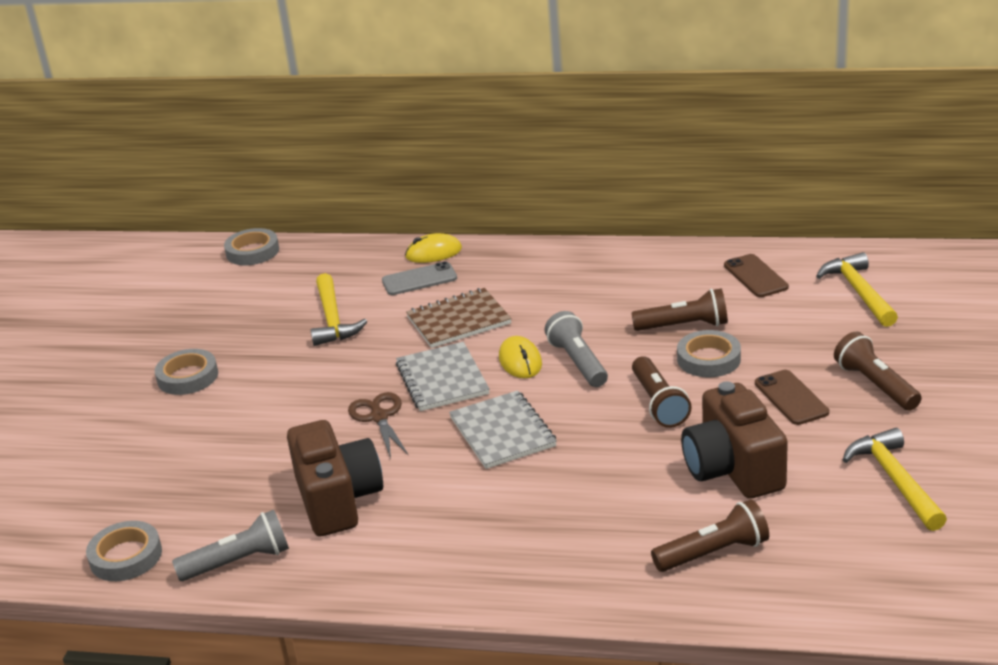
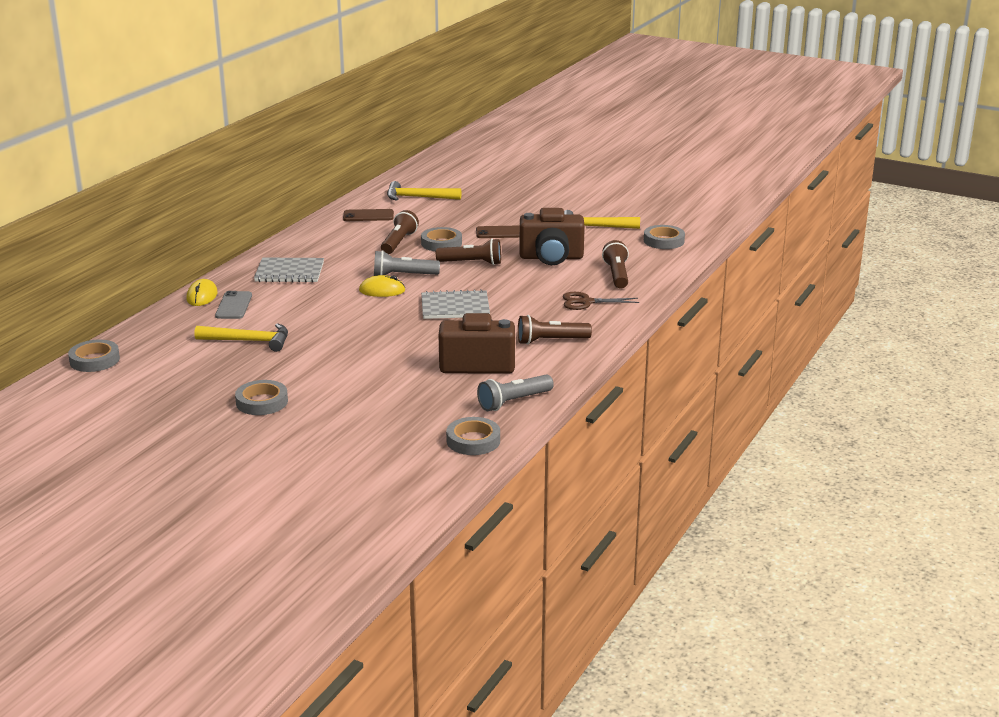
camera: 75 degrees left, 5 degrees down
(238, 562) = (514, 402): grey flashlight -> grey flashlight turned 120 degrees counterclockwise
(379, 417) = (396, 340): brown scissors -> brown scissors (586, 302)
(442, 379) = (375, 316): grey notebook -> grey notebook (289, 272)
(458, 320) = (308, 301): brown notebook -> none
(875, 385) = (511, 213): brown flashlight -> brown flashlight (551, 341)
(902, 572) = (663, 241): none -> grey tape

